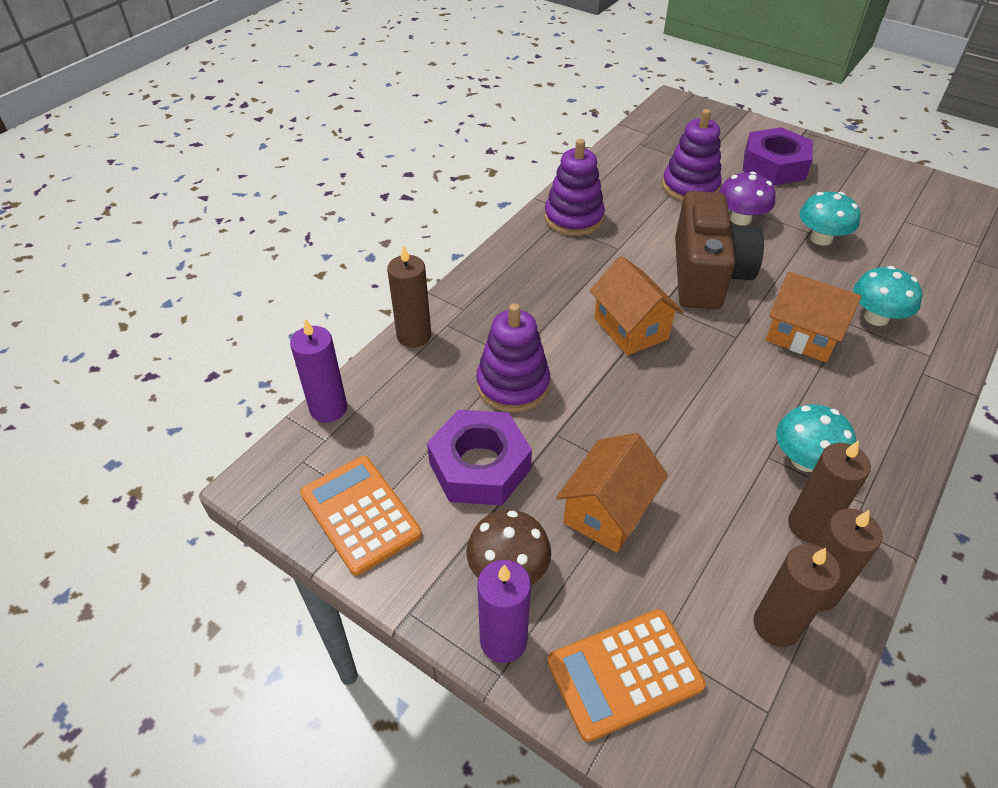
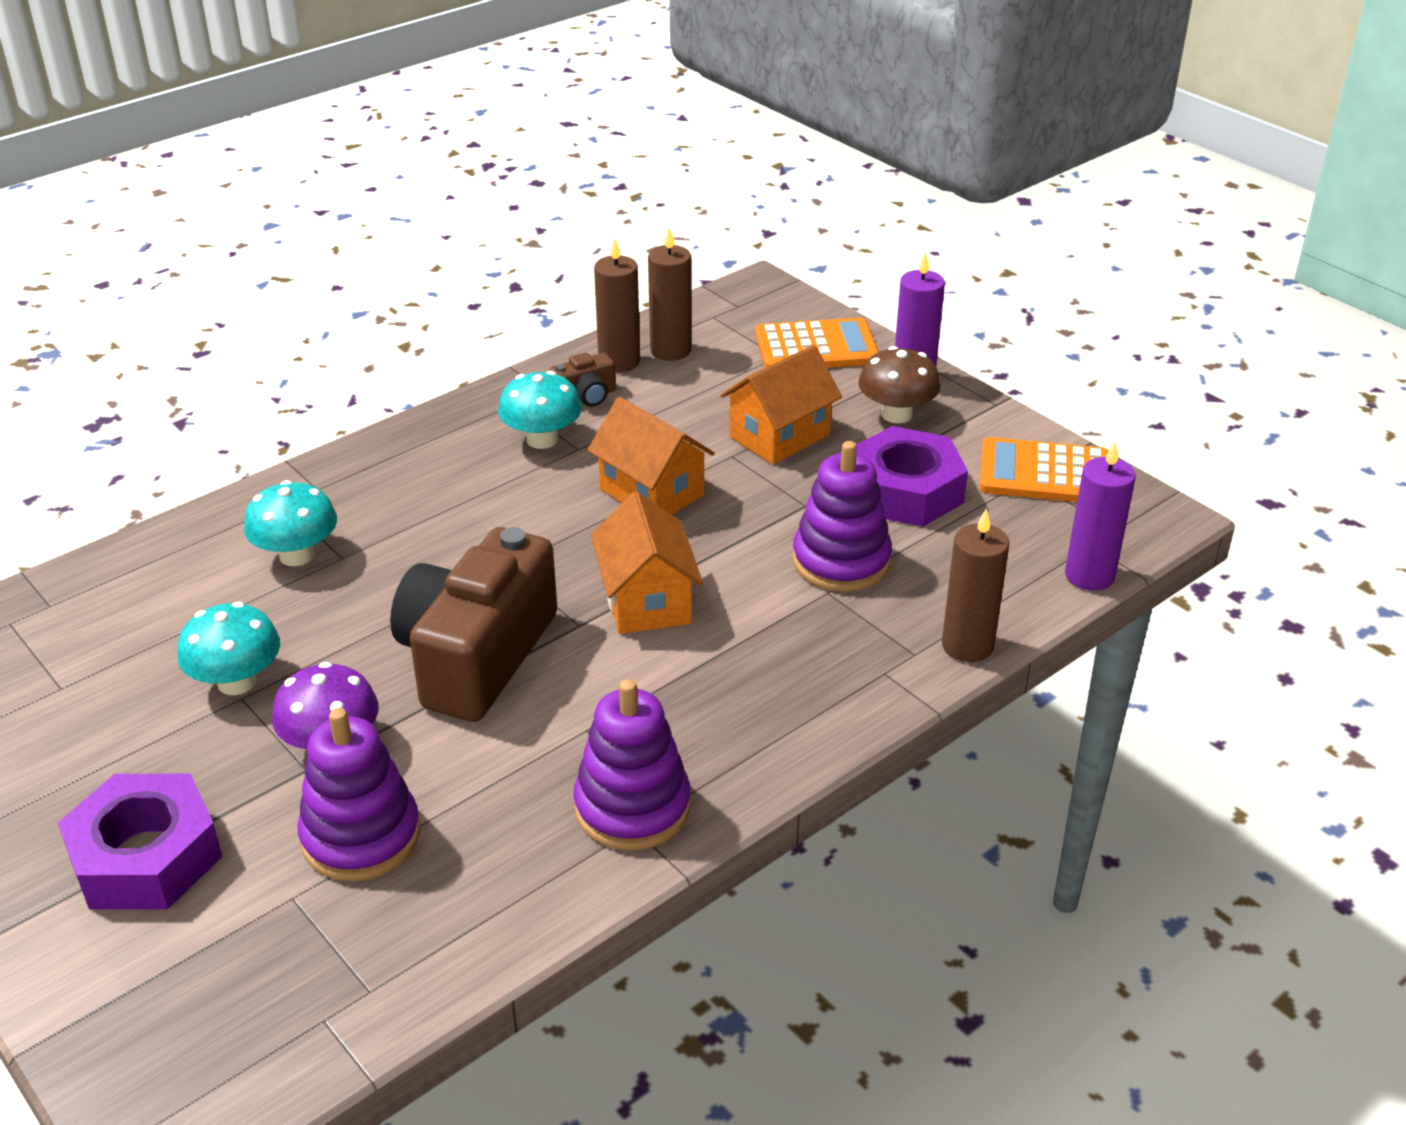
camera: 165 degrees left, 10 degrees down
(360, 514) = (1044, 474): orange calculator -> orange calculator turned 120 degrees clockwise
(802, 336) = (420, 550): orange house -> orange house (651, 492)
(809, 525) = (585, 396): brown candle -> brown camera

